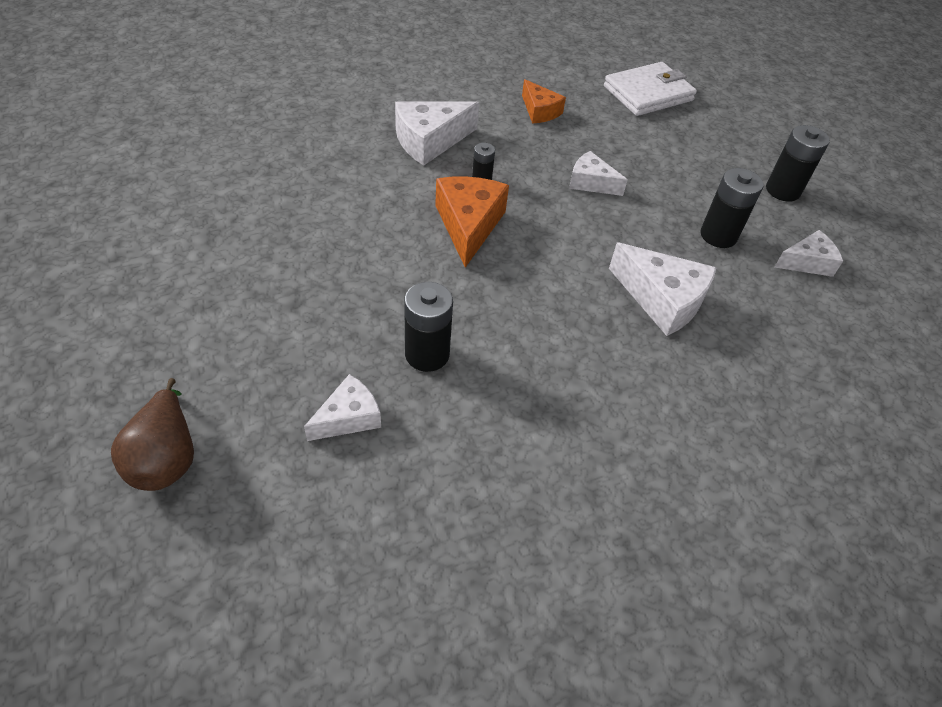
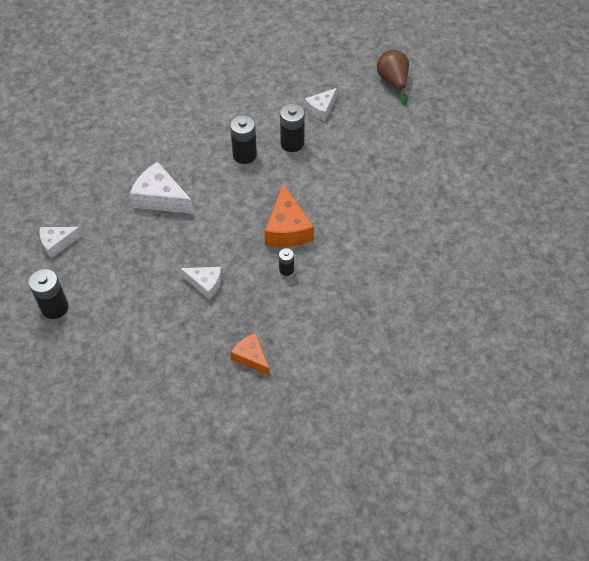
camera: 175 degrees right, 5 degrees up
(430, 141) = (333, 300): white cheese -> none
(648, 93) = (152, 407): white wallet -> none
(718, 235) = (115, 254): black battery -> black battery (244, 155)

